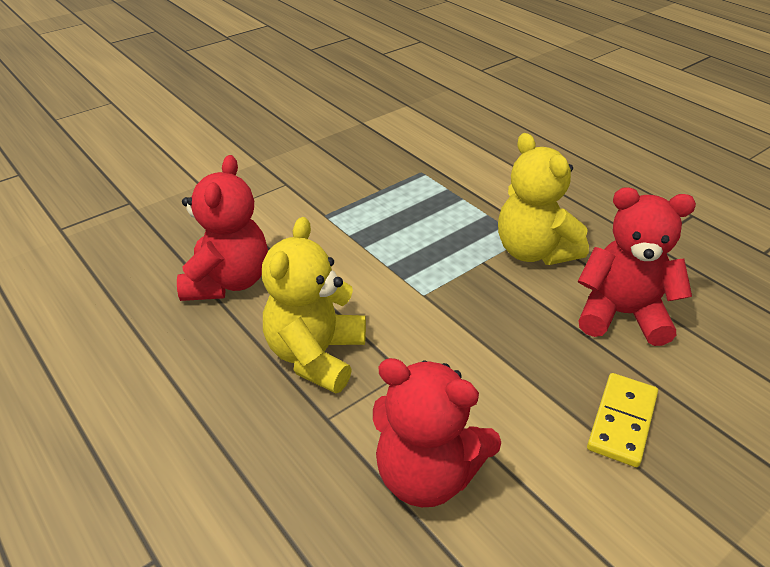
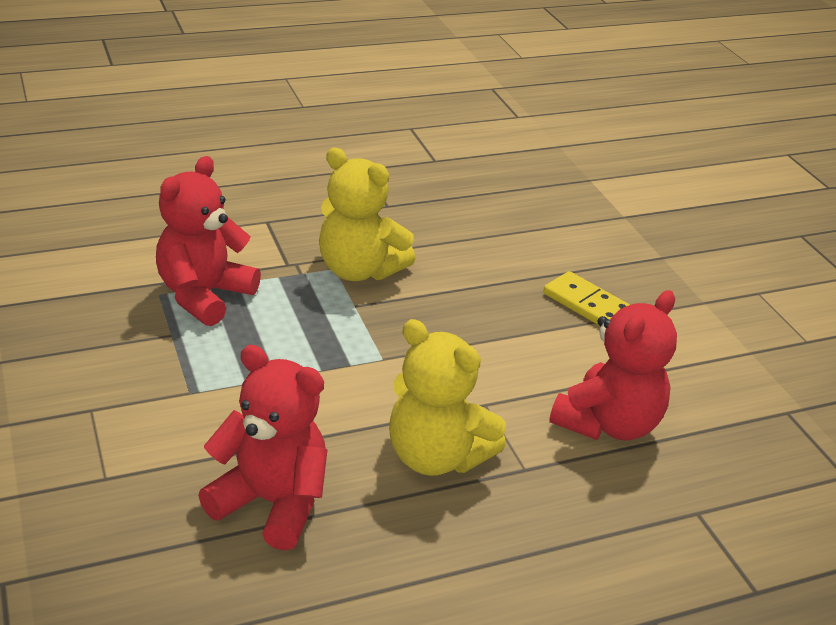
camera: 75 degrees left, 5 degrees down
(534, 251) = (359, 270): yellow teddy bear -> yellow teddy bear turned 45 degrees clockwise
(622, 314) = (471, 257): red teddy bear -> red teddy bear (204, 295)

